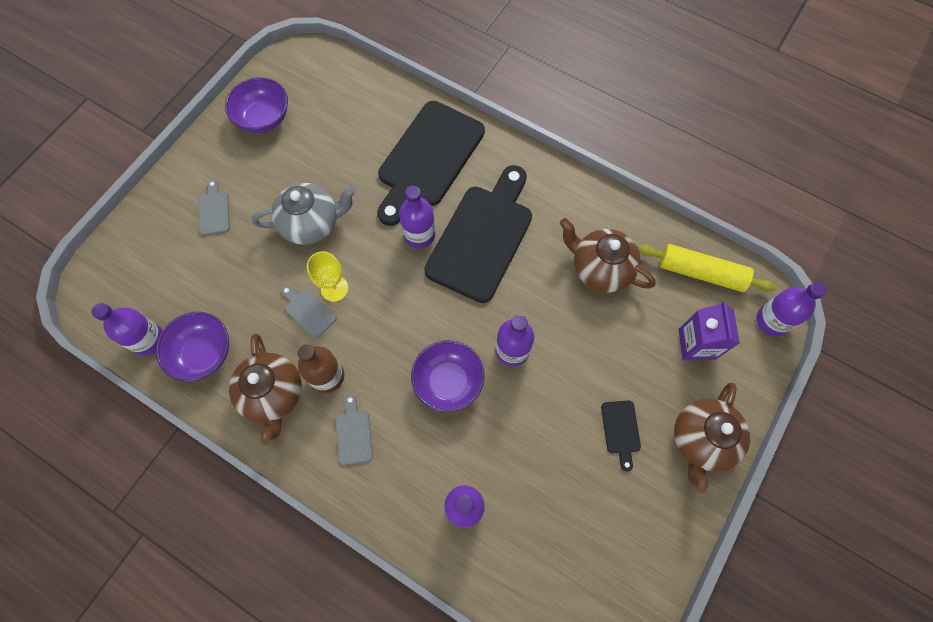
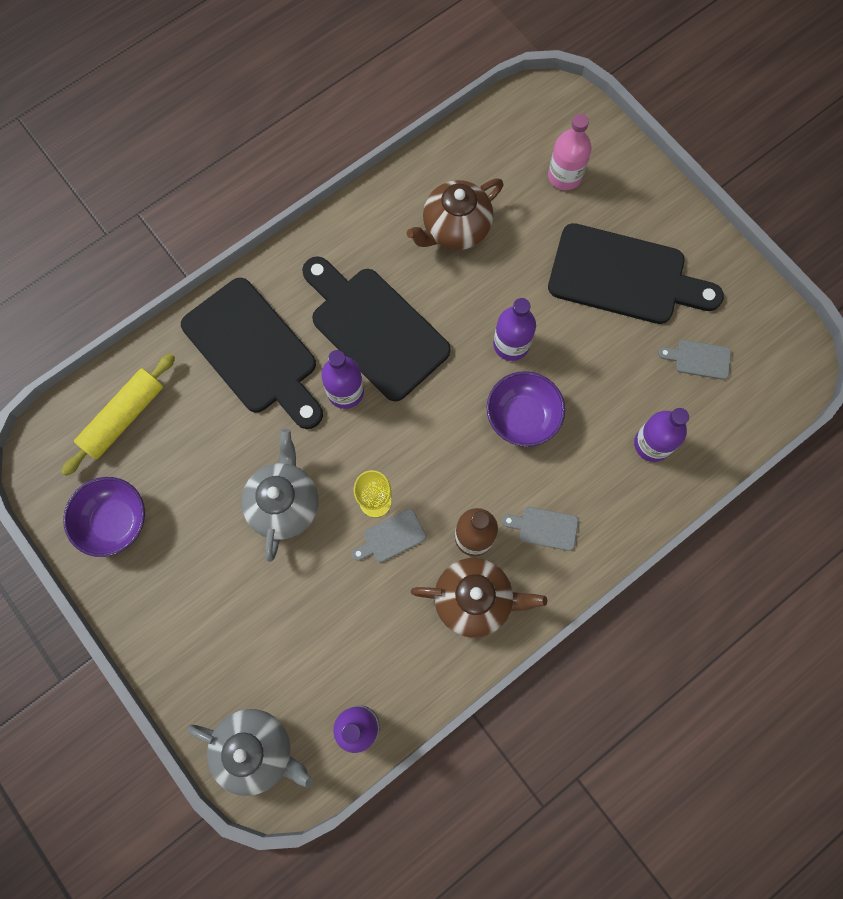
camera: 70 degrees left, 5 degrees up
(115, 273) = (257, 750): none -> grey teapot
(203, 353) = (399, 665): purple bowl -> none
(214, 210) = (220, 612): grey cutting board -> grey cutting board (699, 359)
(620, 430) = (624, 277): black cutting board -> black cutting board, size x2.44
(696, 344) = (564, 176): purple carton -> pink bottle
(701, 273) = (494, 140): yellow rolling pin -> yellow rolling pin (124, 417)
(701, 440) = (656, 212): brown teapot -> none
(772, 321) = (565, 102): purple bottle -> none

